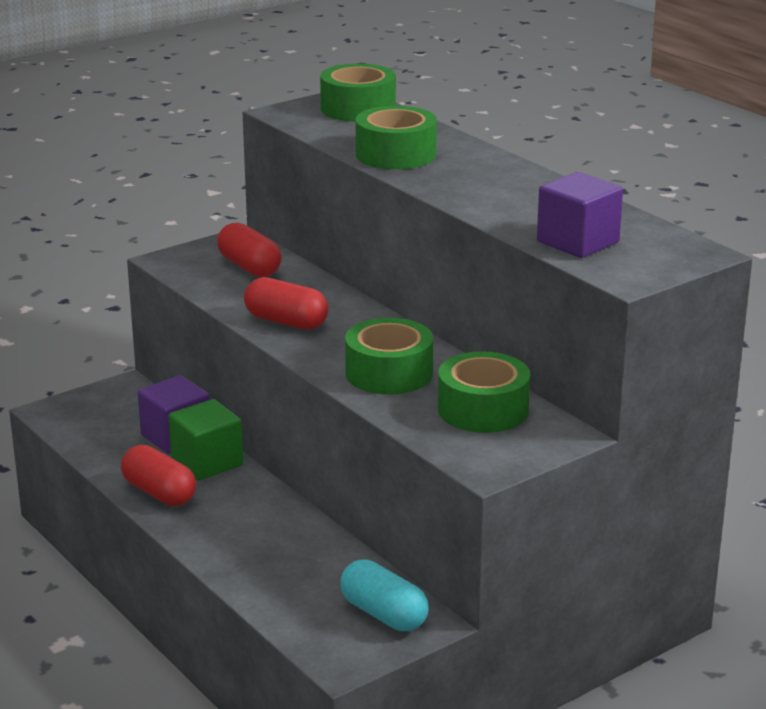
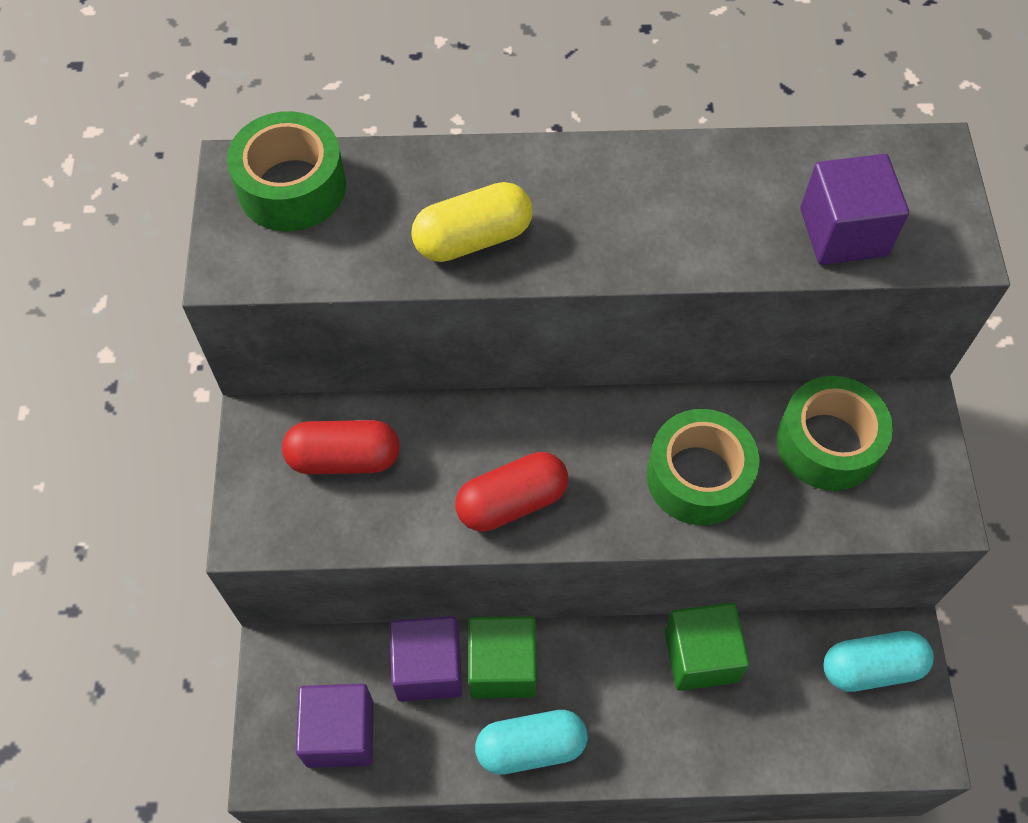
camera: 55 degrees left, 35 degrees up
(97, 424) = (340, 733): none -> purple cube
(159, 493) = (531, 747): red capsule -> turquoise capsule
(305, 536) = (701, 656): none -> green cube
(396, 154) = (473, 238): green tape -> yellow capsule

